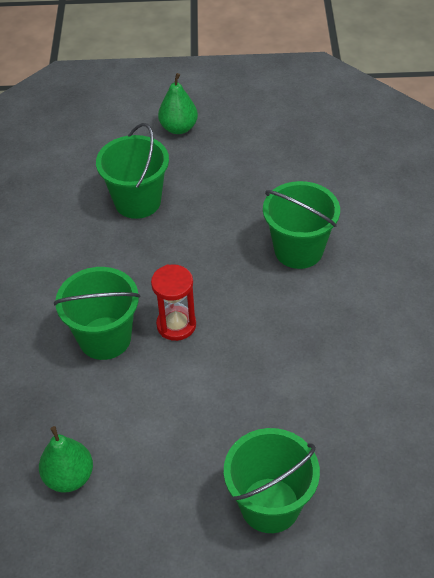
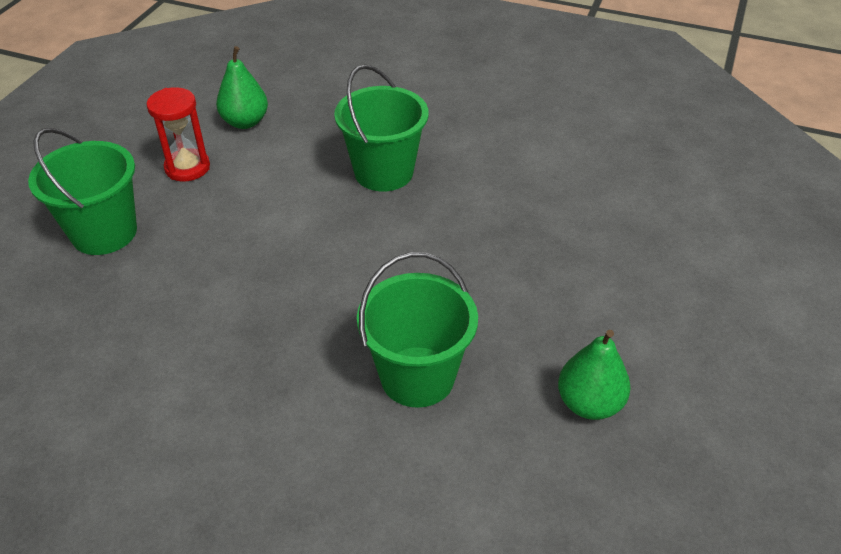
camera: 110 degrees right, 5 degrees down
(137, 201) = (586, 243): green bucket -> none
(176, 325) = (366, 226): red hourglass -> red hourglass (187, 168)
(178, 128) = (734, 323): green pear -> green pear (589, 403)

